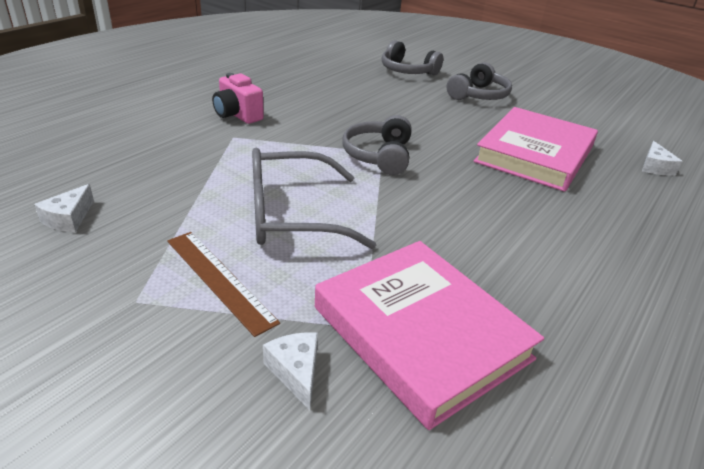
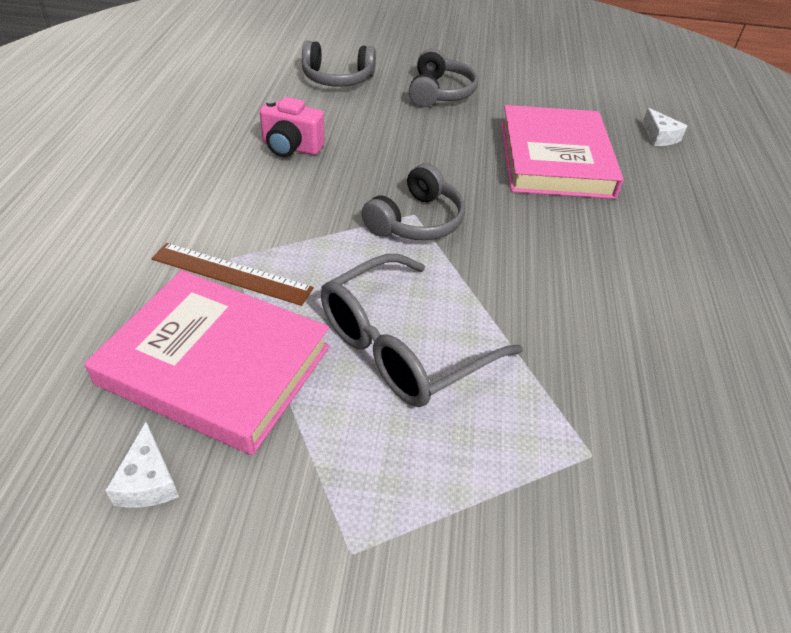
camera: 30 degrees left, 10 degrees up
(219, 279) = (410, 473): brown ruler -> brown ruler (231, 274)
(237, 115) = (203, 220): pink camera -> pink camera (291, 148)
(296, 372) = (583, 543): white cheese -> none
(379, 156) = (416, 221): grey headphones -> grey headphones turned 120 degrees counterclockwise
(420, 333) = (642, 433): pink book -> pink book (216, 365)

